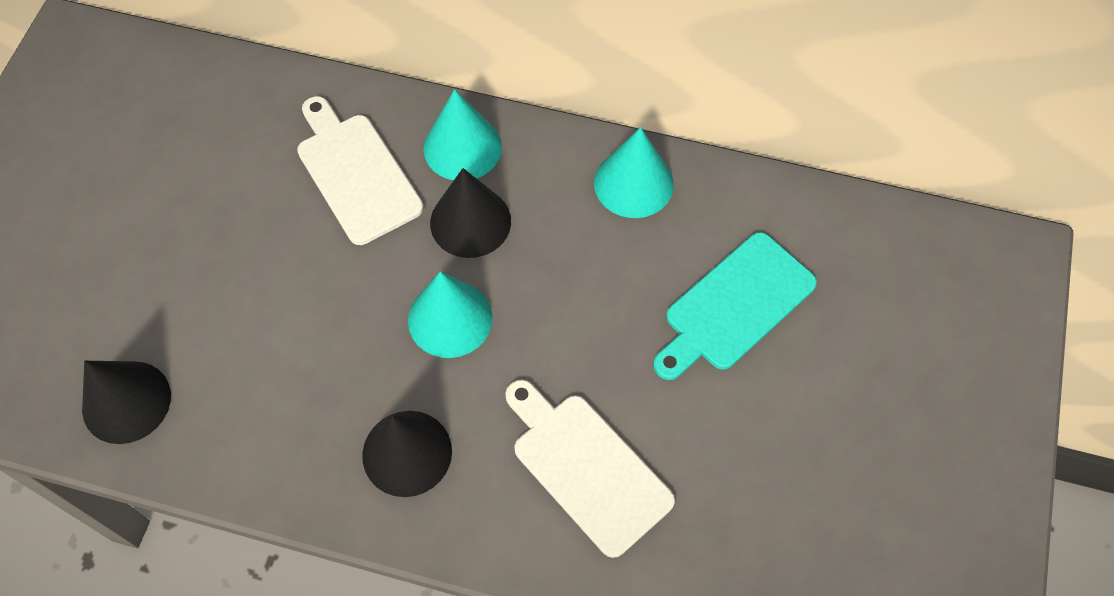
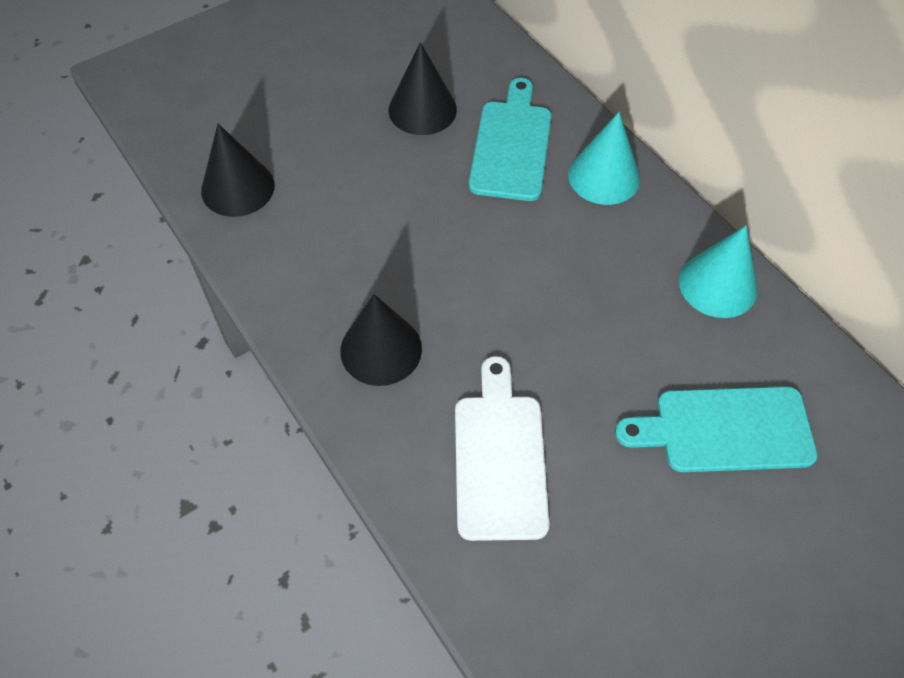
camera: 40 degrees right, 5 degrees down
(356, 173) = (511, 145): white cutting board -> turquoise cutting board
(450, 318) = (491, 283): turquoise cone -> none
(470, 222) = (565, 229): black cone -> black cone (422, 109)

